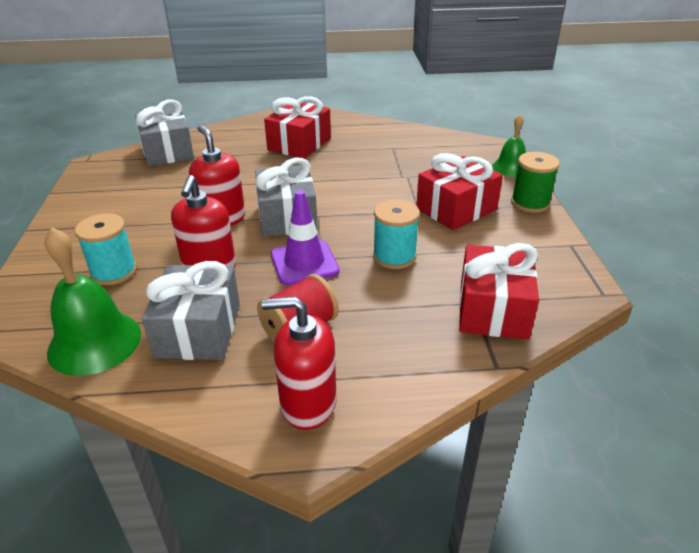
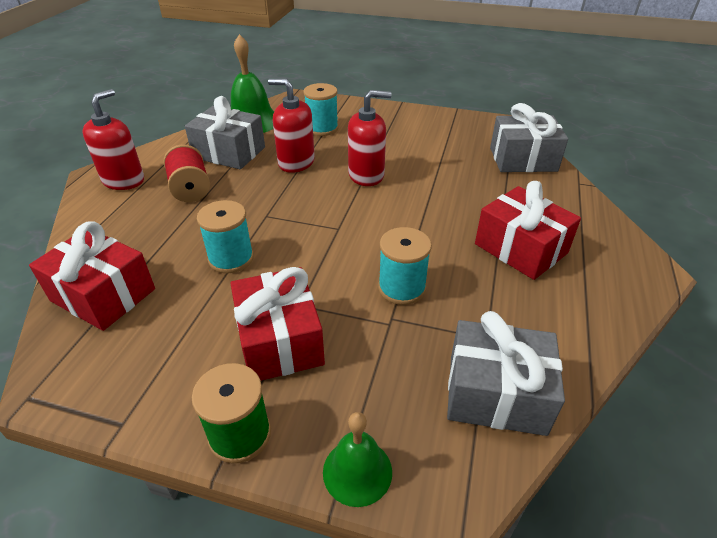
camera: 110 degrees right, 5 degrees up
(287, 217) = (346, 209): grey gift -> grey gift (496, 394)
(304, 263) = (265, 205): purple traffic cone -> none
(371, 177) = (402, 288): none -> turquoise spool

